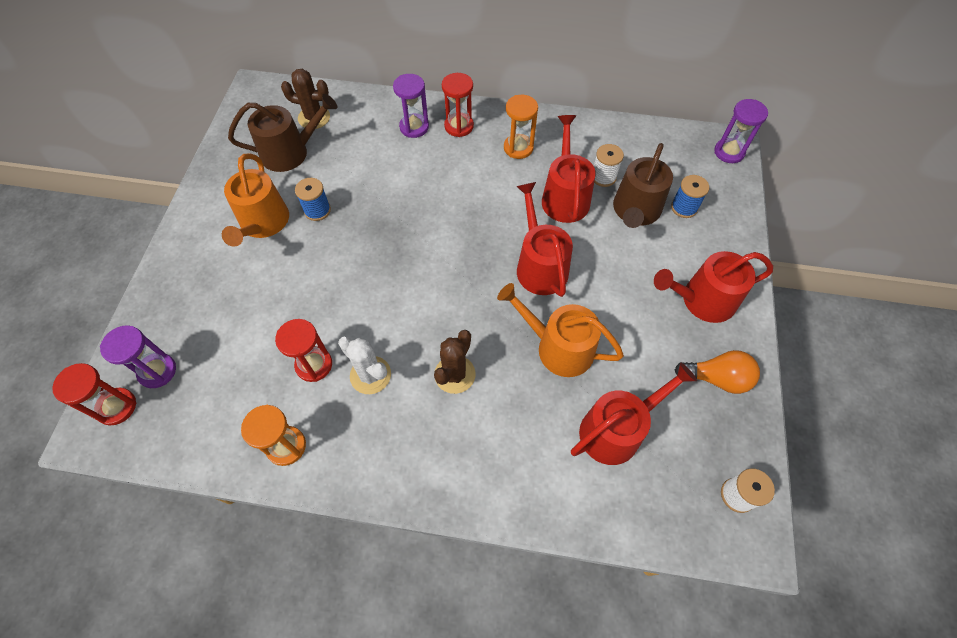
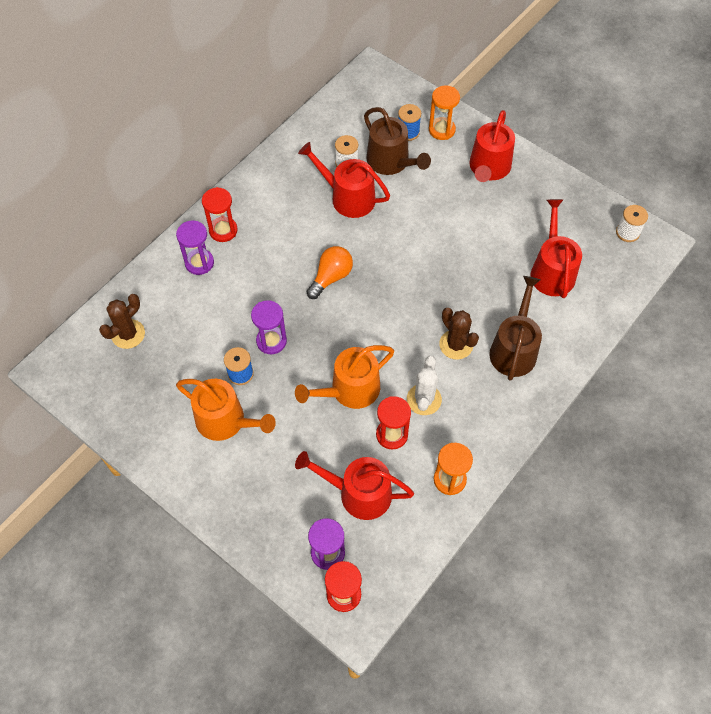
camera: 60 degrees left, 0 degrees up
(290, 152) = (157, 369): brown watering can -> brown watering can (514, 349)
(370, 375) = (424, 399): white cactus -> white cactus turned 60 degrees counterclockwise
(518, 148) = (277, 202): orange hourglass -> orange hourglass (441, 130)
(540, 266) = (399, 246): red watering can -> red watering can (358, 493)
(558, 347) = (473, 271): orange watering can -> orange watering can (350, 390)
(716, 378) = (548, 195): orange light bulb -> orange light bulb (331, 277)
(729, 152) = (378, 76): purple hourglass -> purple hourglass (271, 341)

